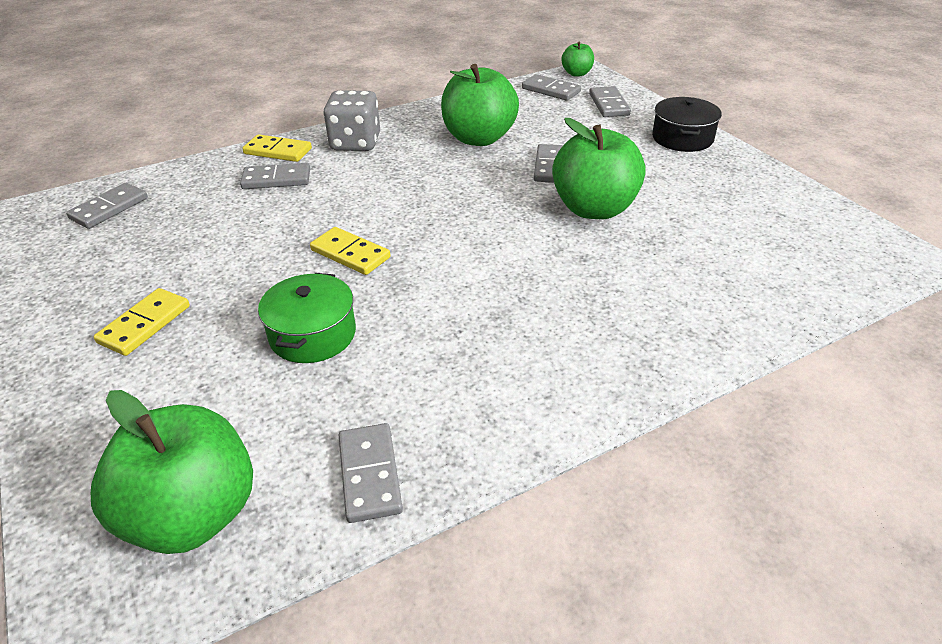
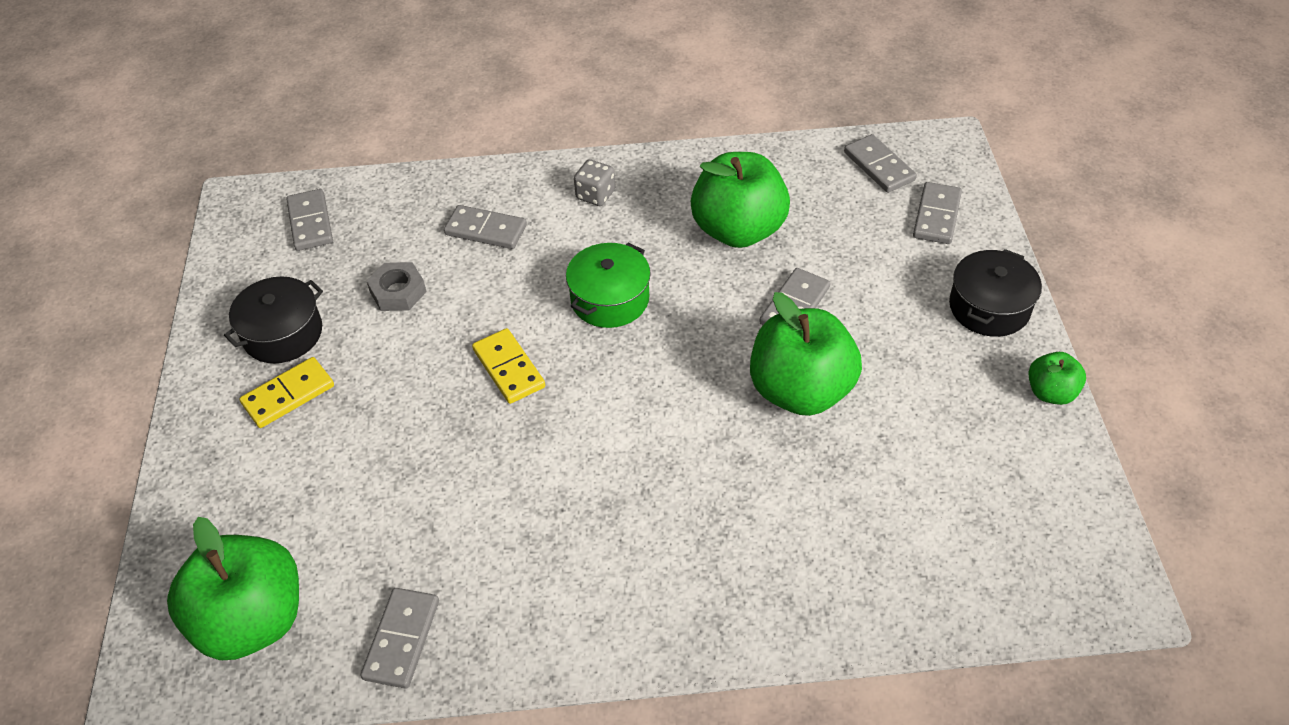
camera: 25 degrees right, 10 degrees up
(109, 208) = (310, 222): grey domino -> grey domino turned 75 degrees counterclockwise
(117, 284) = (283, 333): none -> black pot
(218, 231) = (398, 292): none -> grey nut
(278, 151) = (507, 183): yellow domino -> none
(313, 334) = (426, 463): green pot -> green pot (610, 299)
(355, 143) = (595, 195): grey dice -> grey dice, size x0.57
(577, 73) = (934, 142): green apple -> green apple (1050, 392)

